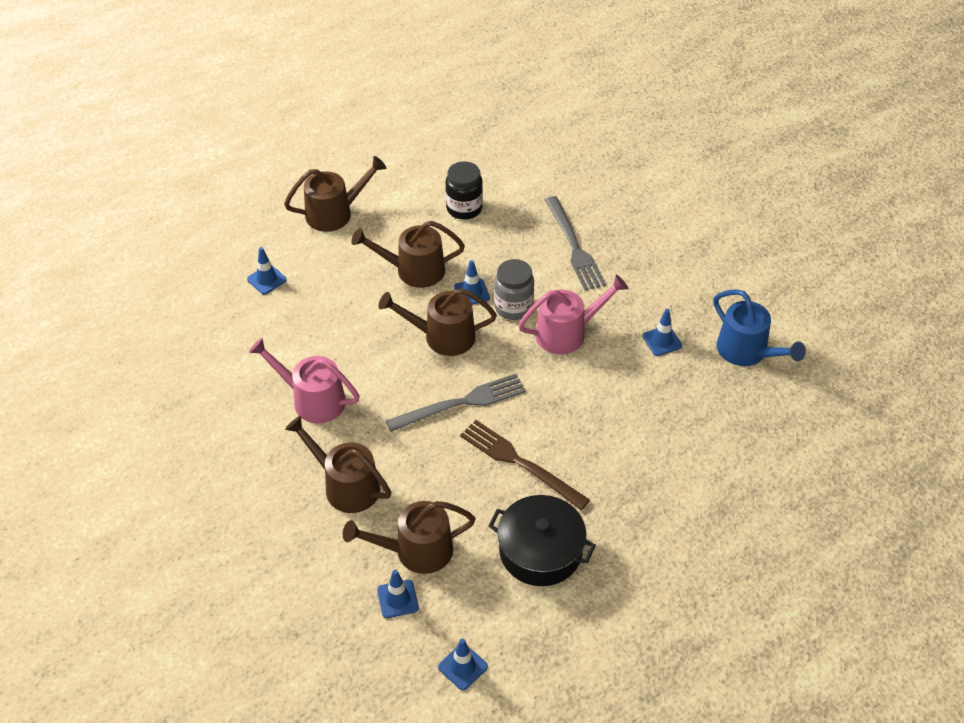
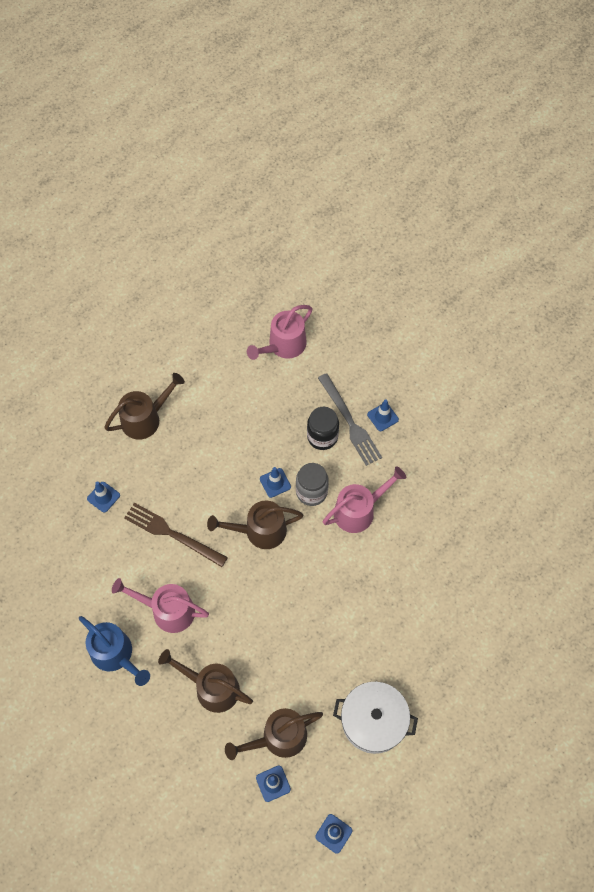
camera: 10 degrees left, 15 degrees up
(414, 270) = (223, 468): brown watering can -> none
(461, 403) = (287, 594): grey fork -> none
(464, 208) = (252, 397): black jar -> black jar (322, 437)
(511, 166) = (283, 346): none -> pink watering can
(520, 463) = (344, 642): brown fork -> brown fork (172, 534)
(540, 551) = (373, 721): black pot -> white pot
(662, 341) = (435, 506): blue traffic cone -> blue traffic cone (382, 417)
(747, 351) = (503, 505): blue watering can -> blue watering can (115, 654)

